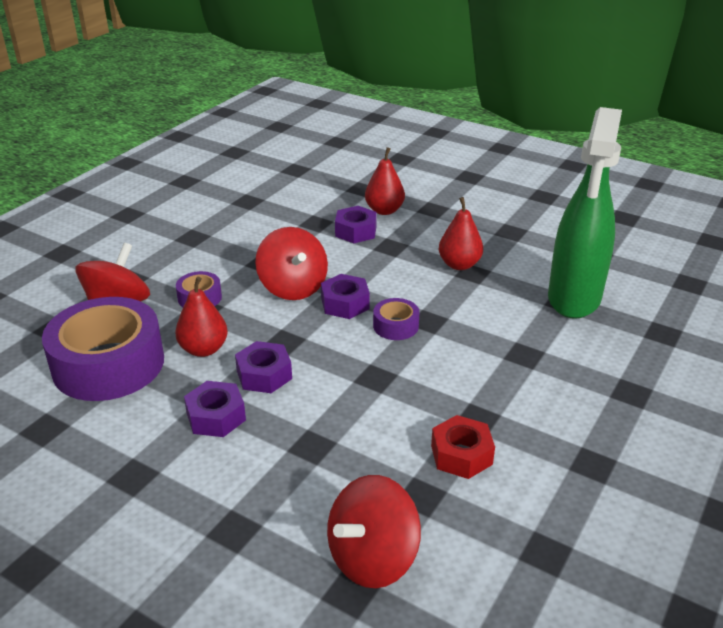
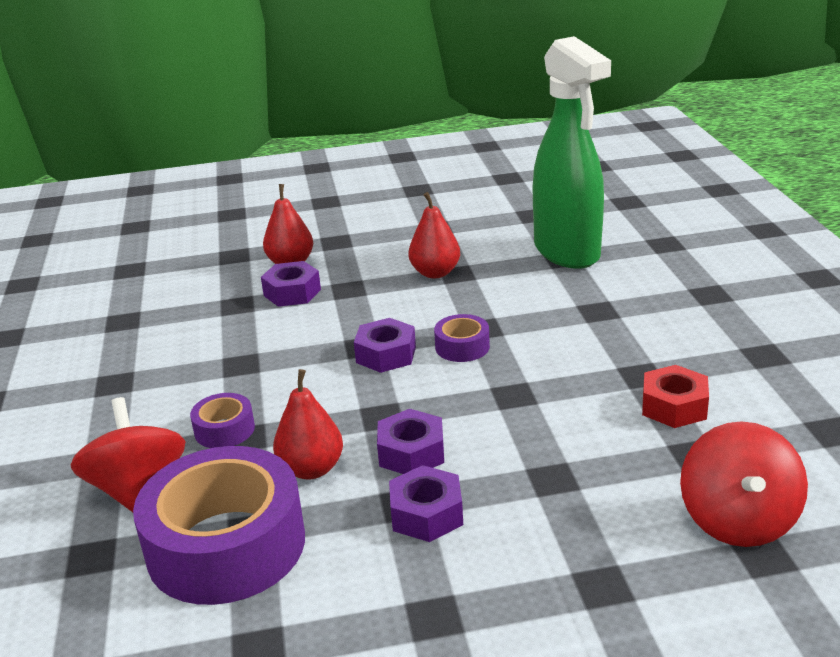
camera: 40 degrees left, 5 degrees down
(293, 287) = (311, 368): red spinning top -> none

